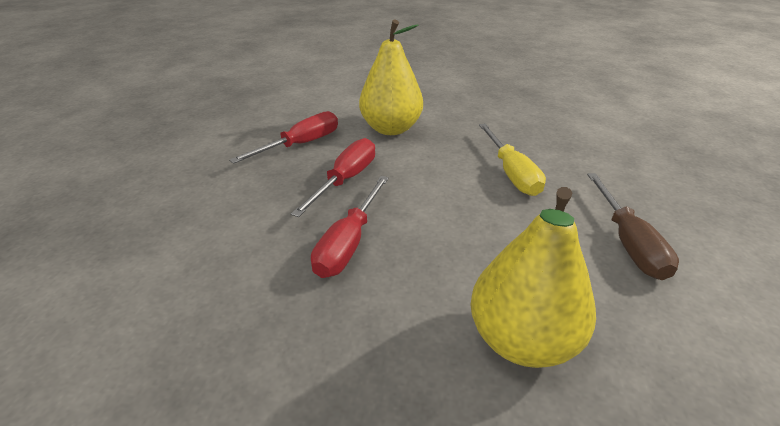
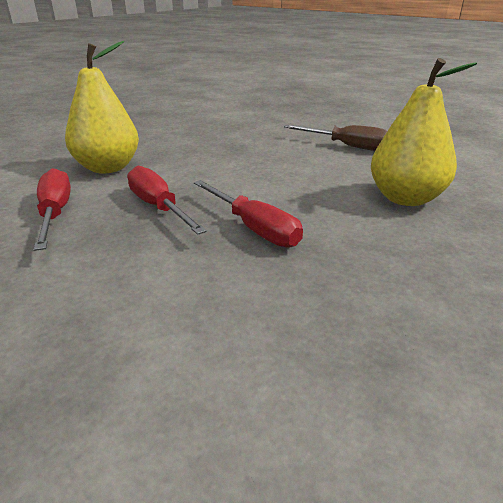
camera: 60 degrees left, 5 degrees down
(511, 173) = (242, 149): yellow screwdriver -> none

